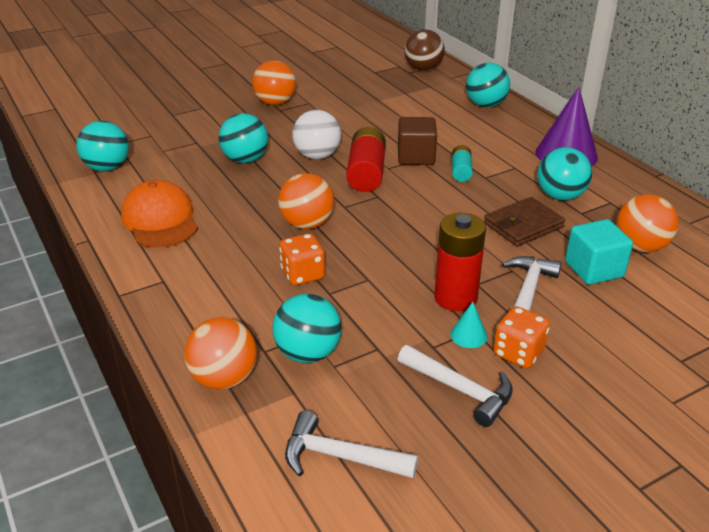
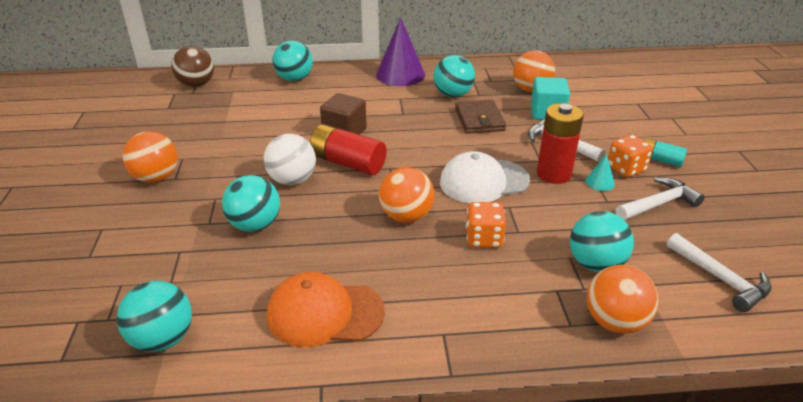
camera: 65 degrees left, 0 degrees up
(339, 456) = (721, 279): white hammer -> white hammer turned 75 degrees counterclockwise
(400, 254) = (483, 181): none -> white cap
(461, 171) = (385, 120): turquoise battery -> turquoise battery (660, 160)

